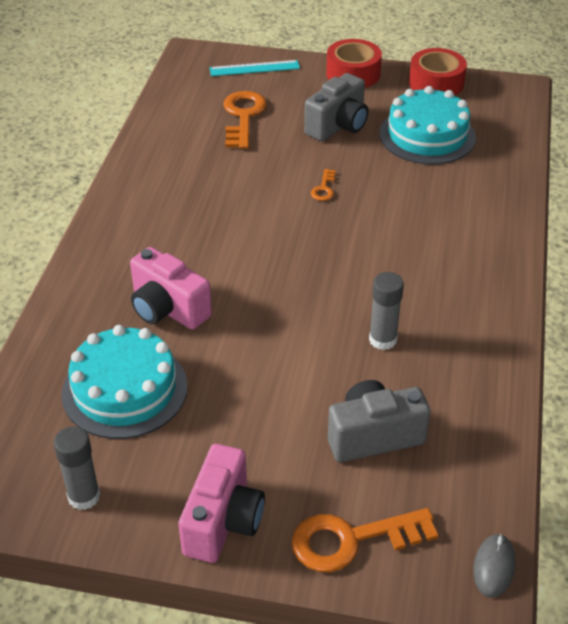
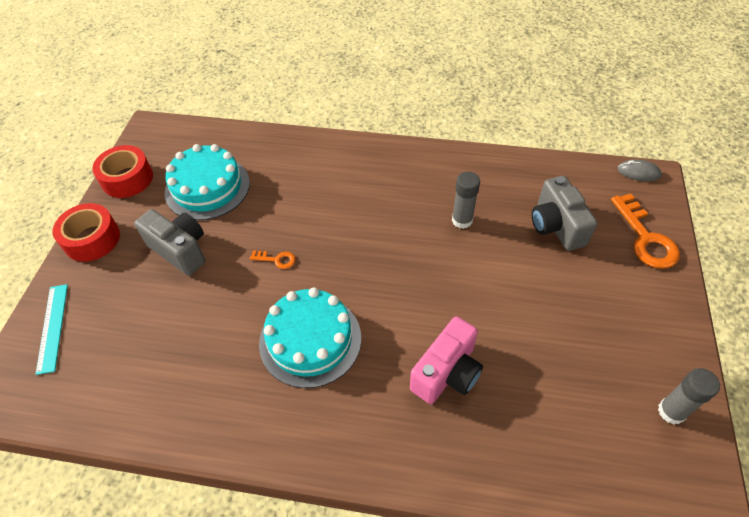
camera: 90 degrees left, 10 degrees up
(125, 389) = (551, 396): turquoise cake -> turquoise cake (310, 340)
(223, 521) = (658, 311): pink camera -> none
(243, 117) = (146, 332): orange key -> none

